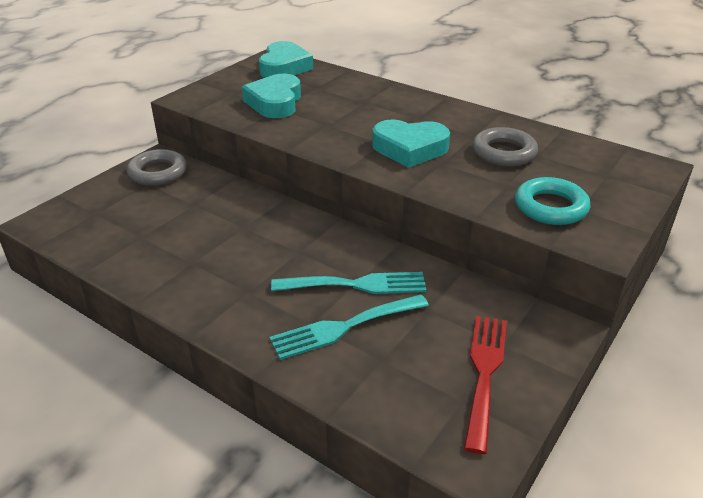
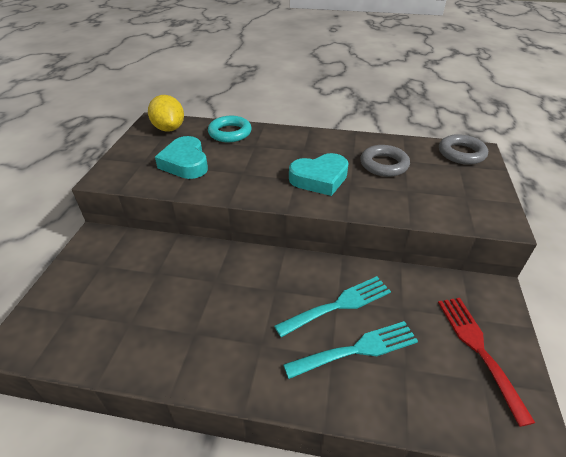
camera: 25 degrees left, 5 degrees up
(158, 172) = (104, 251): grey ring -> grey ring (461, 153)
(284, 67) = (169, 128): turquoise heart -> yellow lemon
(343, 327) = (357, 349): turquoise fork -> turquoise fork turned 150 degrees counterclockwise
(550, 207) = (449, 201): turquoise ring -> turquoise ring (230, 133)

